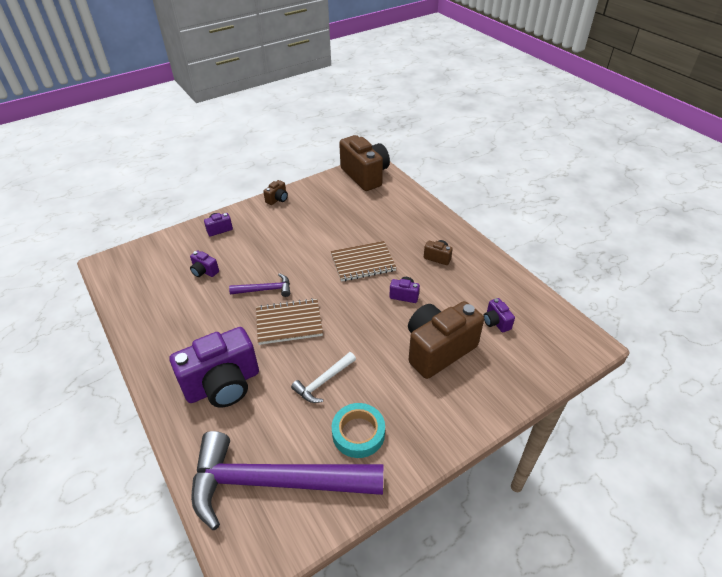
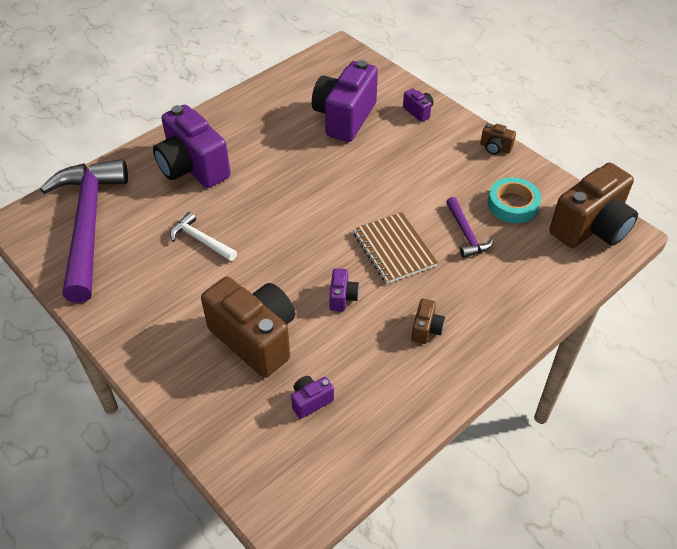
camera: 80 degrees right, 5 degrees up
(204, 271) = (344, 118): purple camera -> purple camera, size x2.31
(265, 290) = (326, 170): purple hammer -> purple hammer (466, 234)
(289, 323) = (279, 199): brown notebook -> none
(358, 433) = (138, 277): turquoise tape -> turquoise tape (513, 204)

